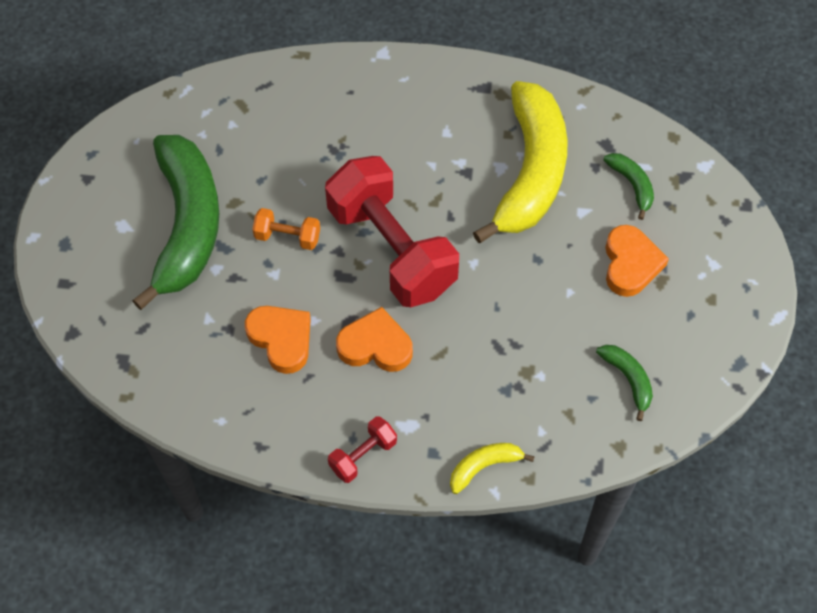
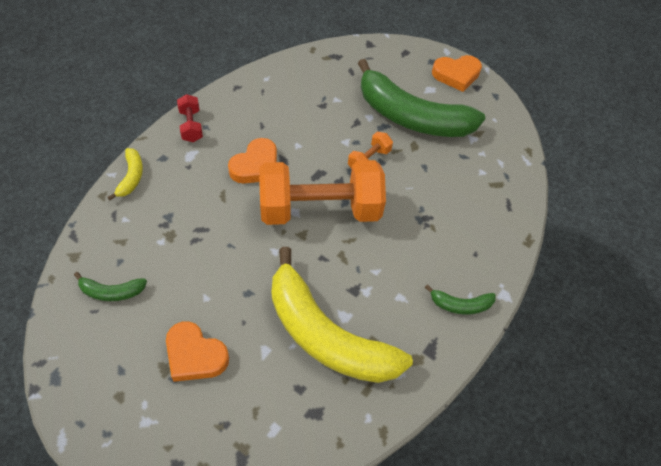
camera: 115 degrees right, 5 degrees down
(281, 339) = (296, 124): orange heart -> orange heart (456, 75)
(392, 249) = (320, 209): red dumbbell -> orange dumbbell
(632, 185) = (262, 406): green banana -> green banana (460, 305)

